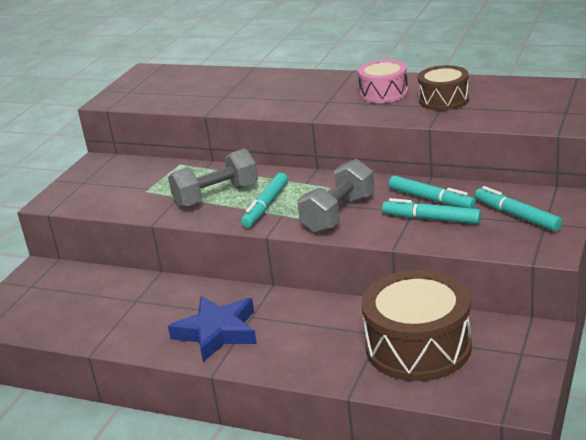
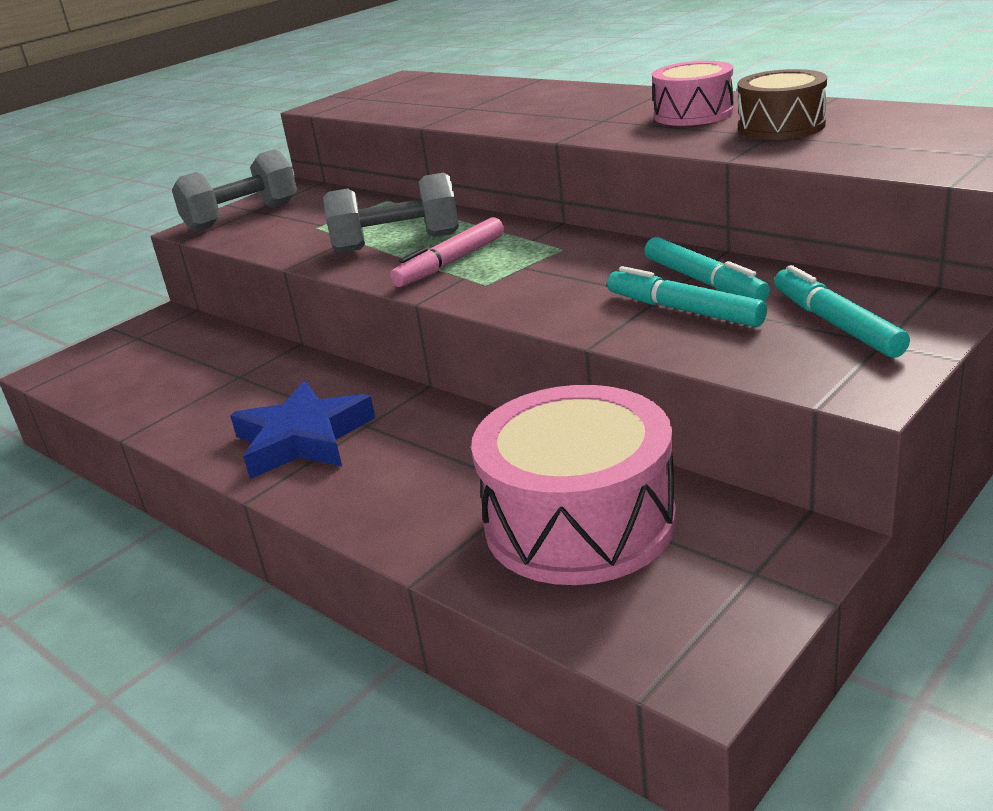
camera: 20 degrees right, 0 degrees up
(265, 206) = (450, 263): turquoise marker -> pink marker
(338, 214) = (544, 286): grey dumbbell -> grey dumbbell (242, 217)
(418, 347) = (579, 522): brown drum -> pink drum

